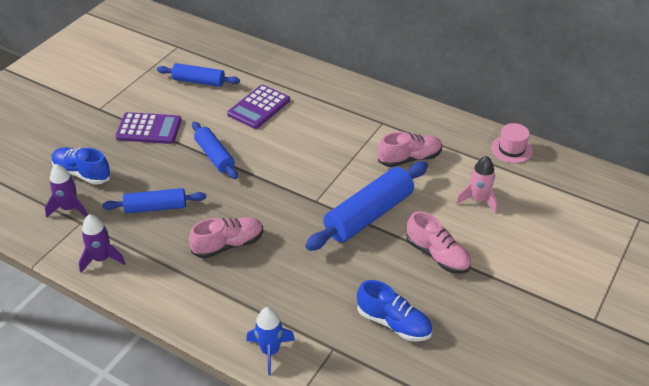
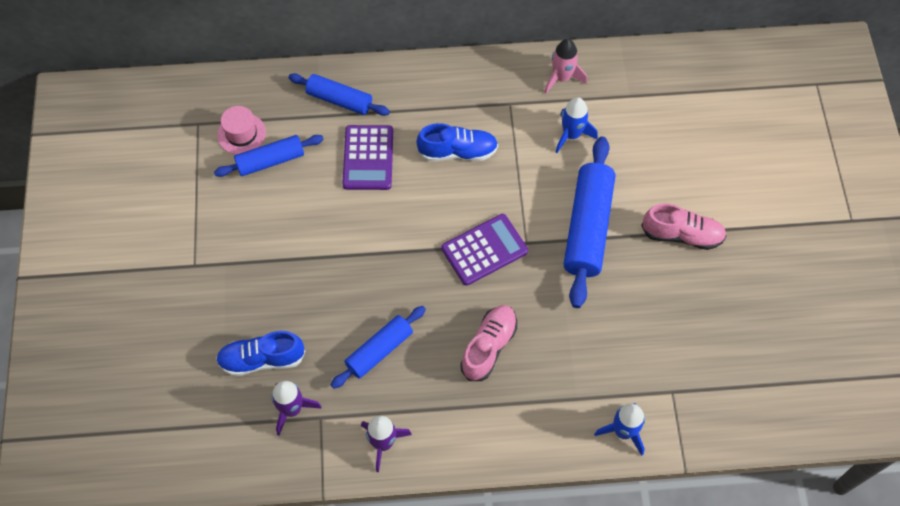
camera: 35 degrees left, 20 degrees up
(149, 129) = (277, 258): purple calculator -> purple calculator (484, 250)
(214, 156) = (379, 250): blue rolling pin -> blue rolling pin (339, 100)
(393, 323) = (700, 332): blue shoe -> blue shoe (457, 152)
(409, 159) = (571, 135): pink shoe -> blue rocket
(478, 200) = (670, 147): pink rocket -> pink rocket (562, 78)
(511, 149) = (654, 65): pink hat -> pink hat (241, 134)

